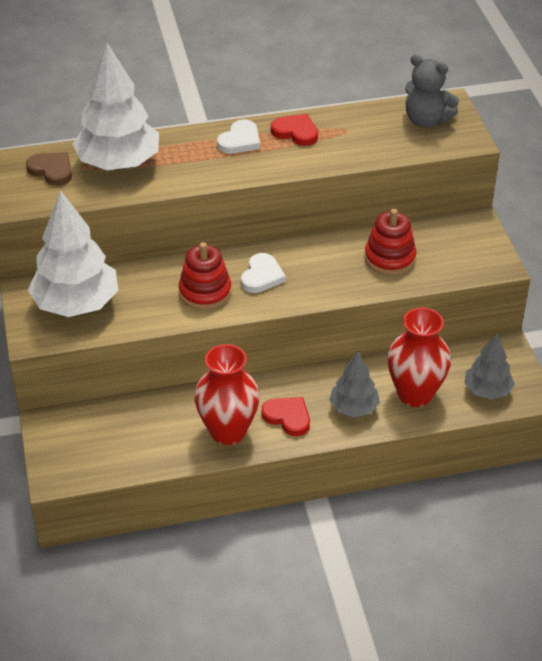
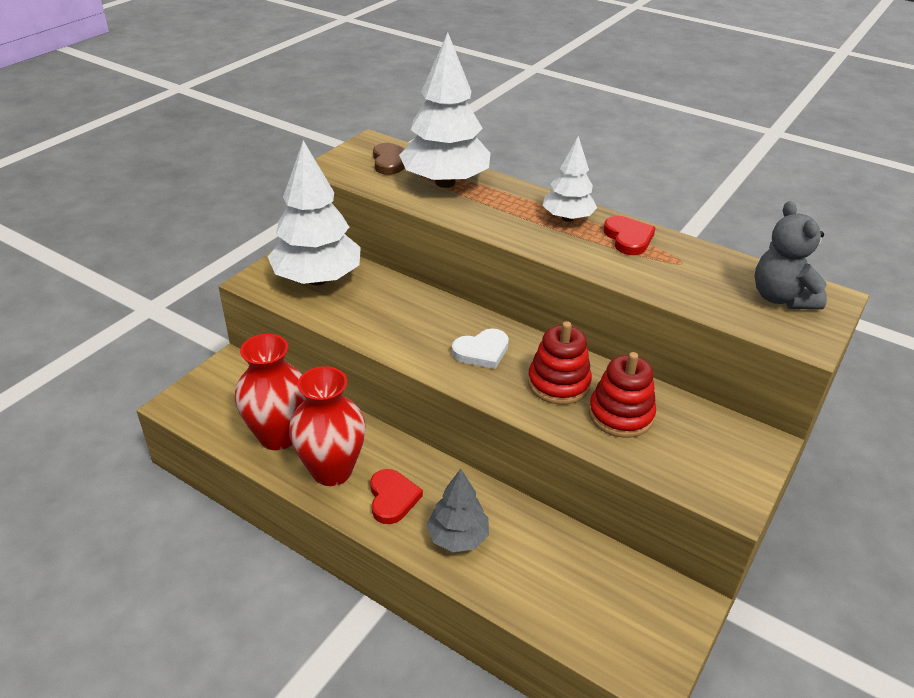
camera: 45 degrees right, 5 degrees down
(205, 292) = (418, 332): red stacking toy -> red stacking toy (558, 383)
(240, 140) = (567, 218): white heart -> white tree
(415, 394) = (531, 572): red vase -> red vase (278, 436)
(487, 390) = (610, 631): grey tree -> none

